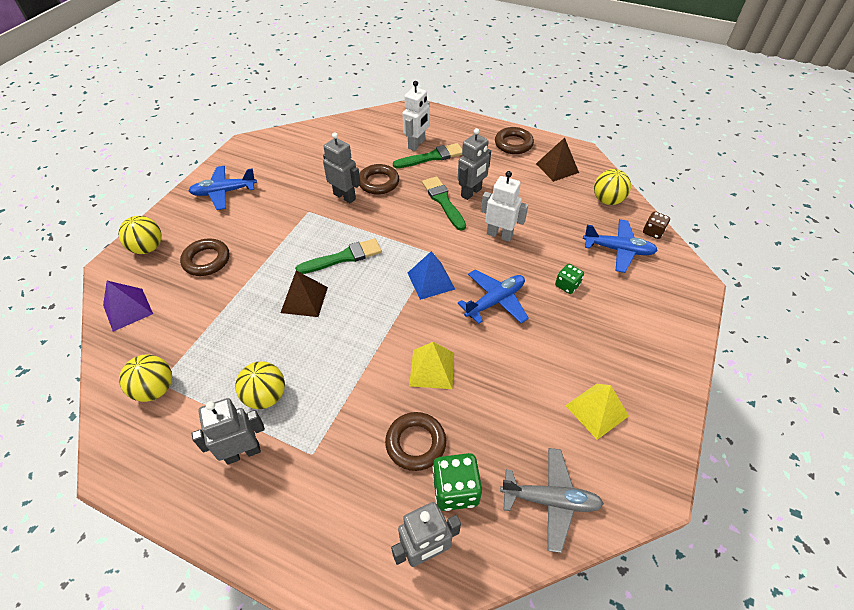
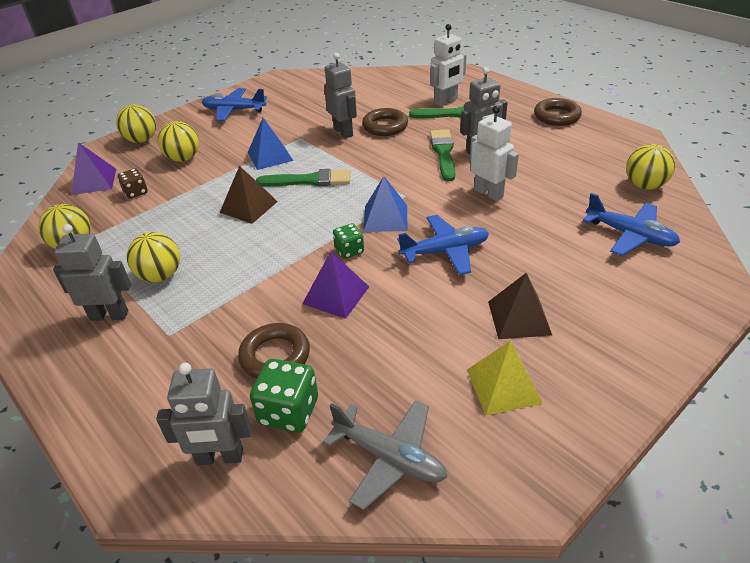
camera: 25 degrees right, 10 degrees down
(206, 260) = (183, 158): brown ring -> yellow ball
(291, 238) = (270, 156): none -> blue pyramid
(432, 369) = (336, 295): yellow pyramid -> purple pyramid
(557, 168) = (597, 145): brown pyramid -> brown pyramid (519, 317)
(567, 285) = (541, 255): green dice -> green dice (349, 250)
(653, 232) = (689, 227): brown dice -> brown dice (136, 192)

